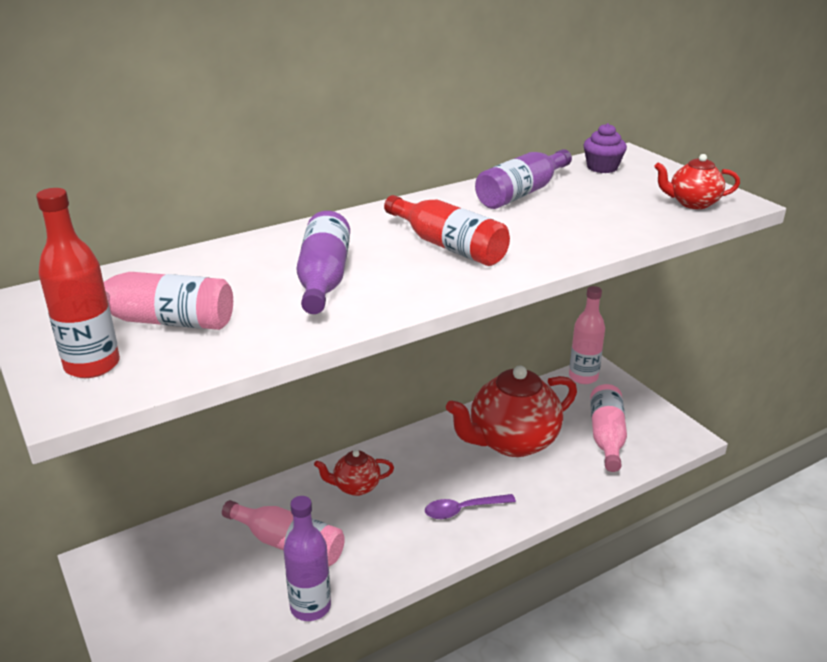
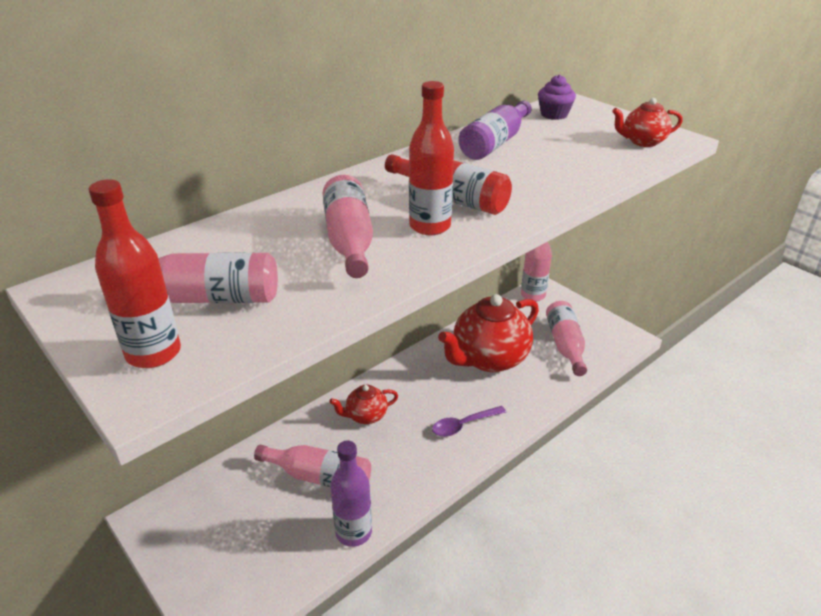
camera: 10 degrees left, 5 degrees up
(324, 279) = (349, 240): purple bottle -> pink bottle
(413, 272) = (430, 226): none -> red bottle

